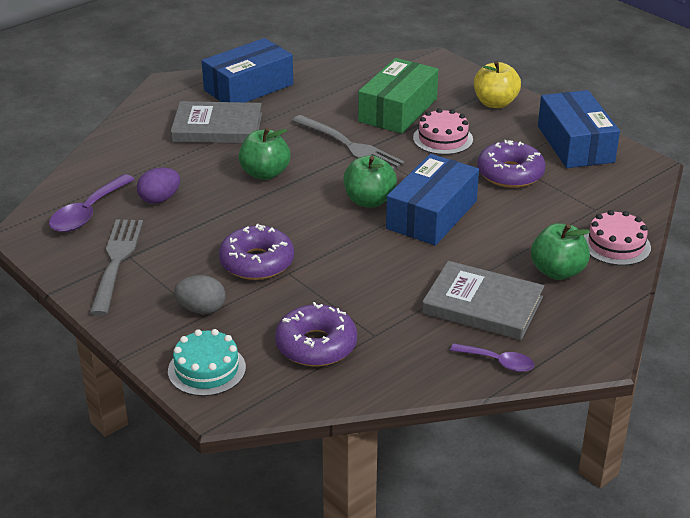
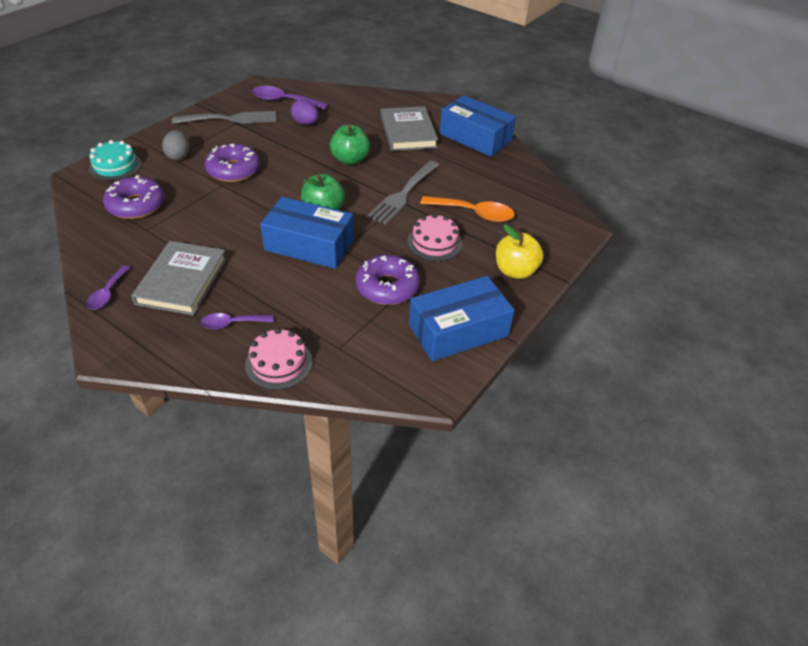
camera: 75 degrees right, 10 degrees up
(398, 110) = (474, 213): green box -> orange spoon
(557, 271) = (232, 323): green apple -> purple spoon

